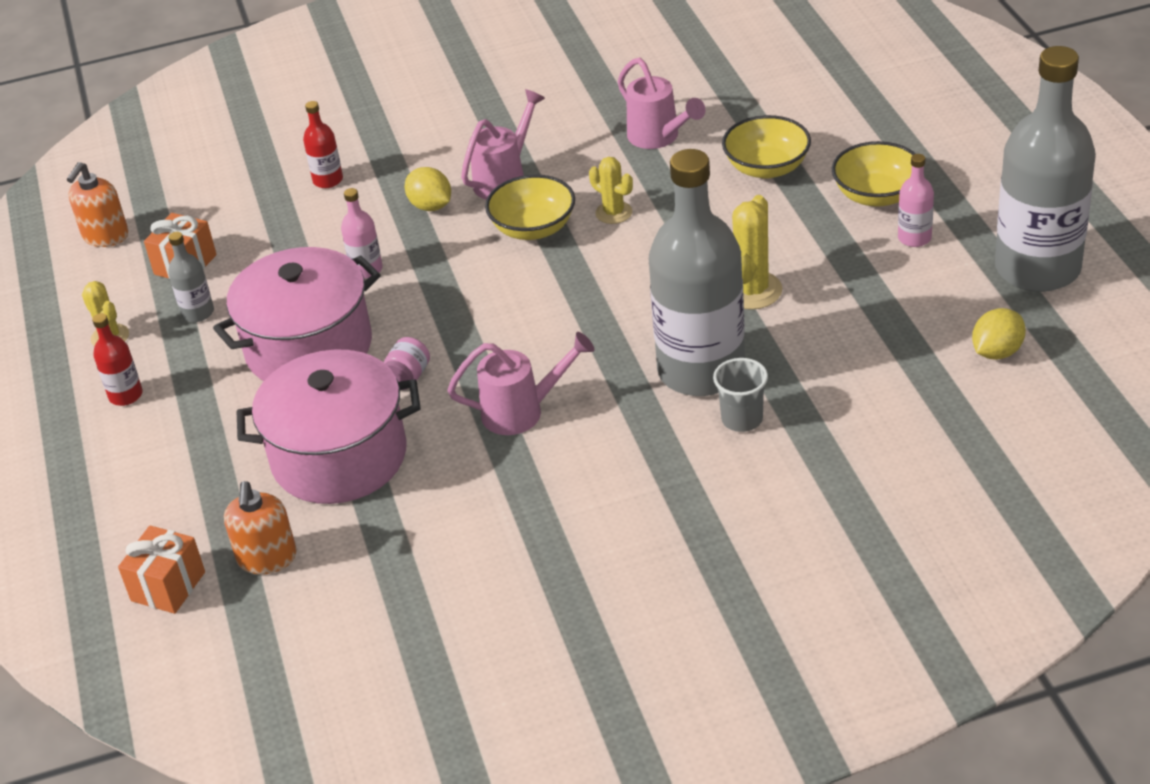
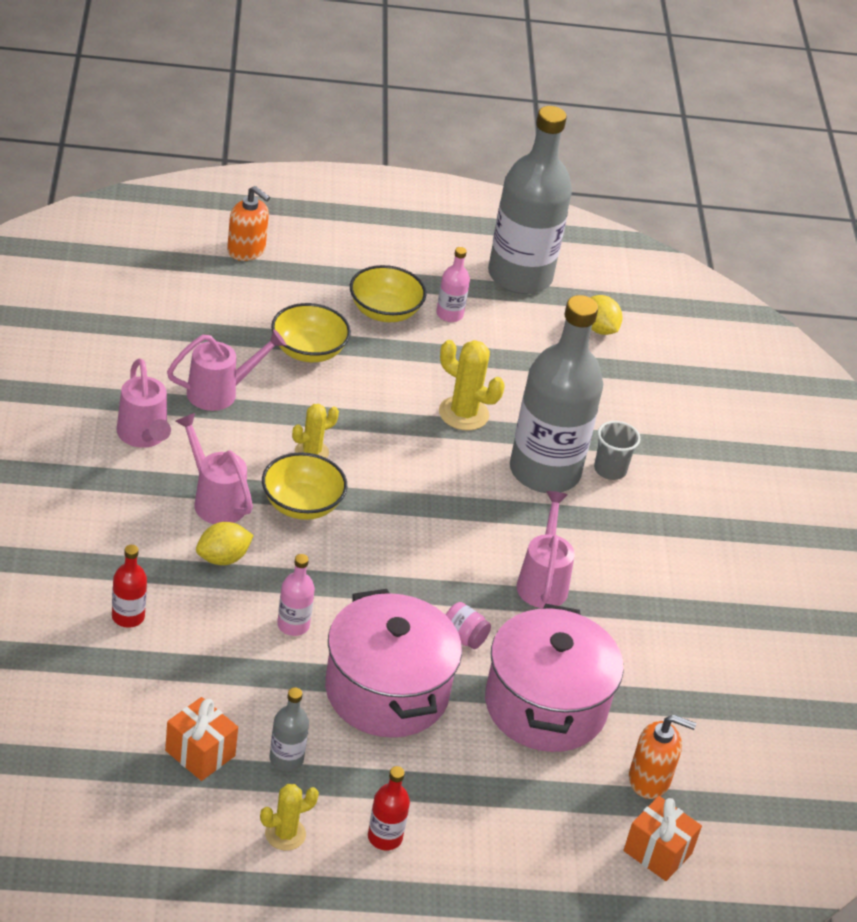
camera: 85 degrees left, 0 degrees up
(105, 236) = (105, 809): orange soap dispenser -> orange soap dispenser (246, 250)
(563, 117) = (143, 436): none -> pink watering can

